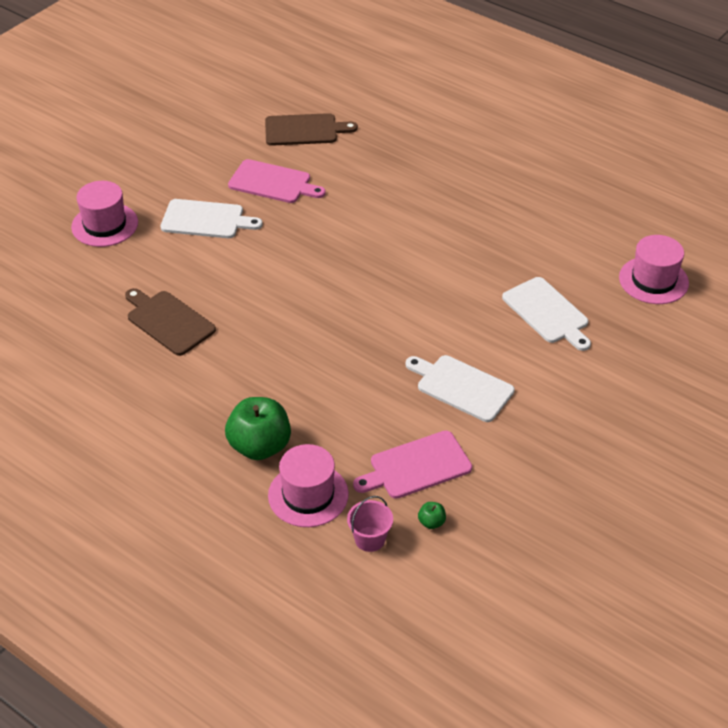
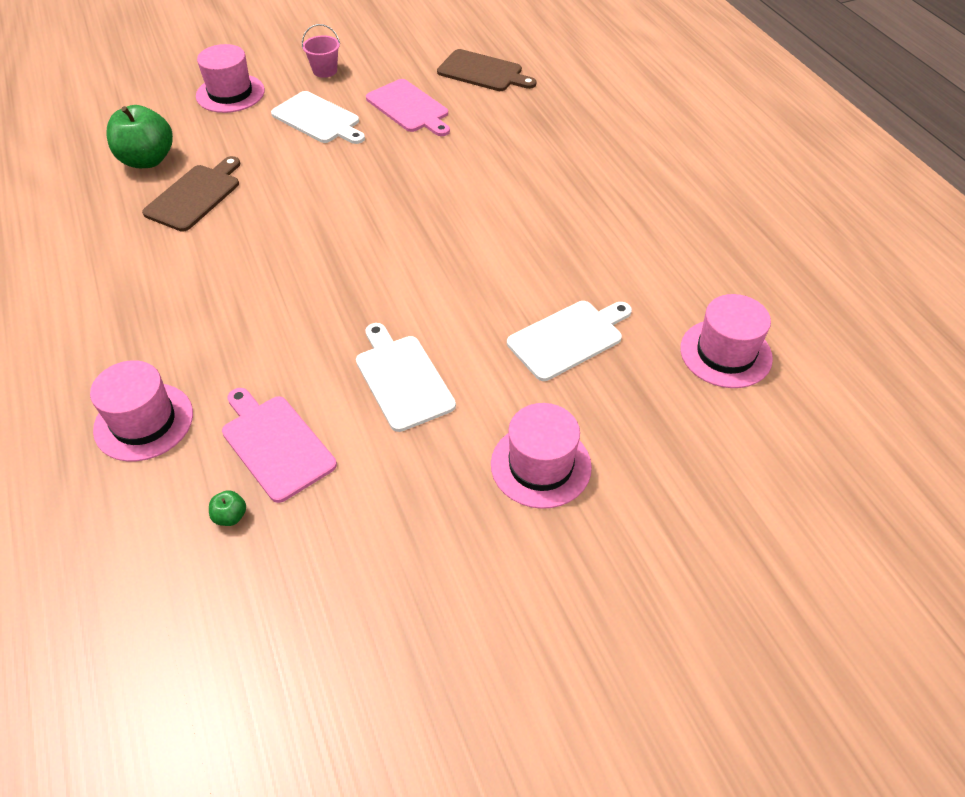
camera: 30 degrees right, 5 degrees up
(168, 321) = (195, 196): brown cutting board -> brown cutting board turned 45 degrees clockwise
(260, 446) = (151, 349): green apple -> green apple (147, 160)
(370, 539) = (153, 502): pink bucket -> pink bucket (325, 71)
(416, 466) = (275, 444): pink cutting board -> pink cutting board turned 45 degrees clockwise
(547, 312) = (568, 338): white cutting board -> white cutting board turned 120 degrees counterclockwise
(598, 401) = (540, 465): none -> pink hat

